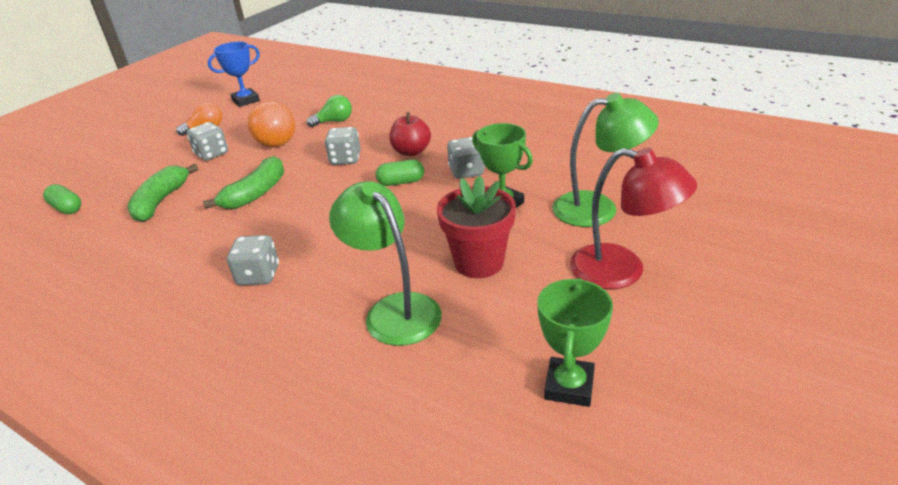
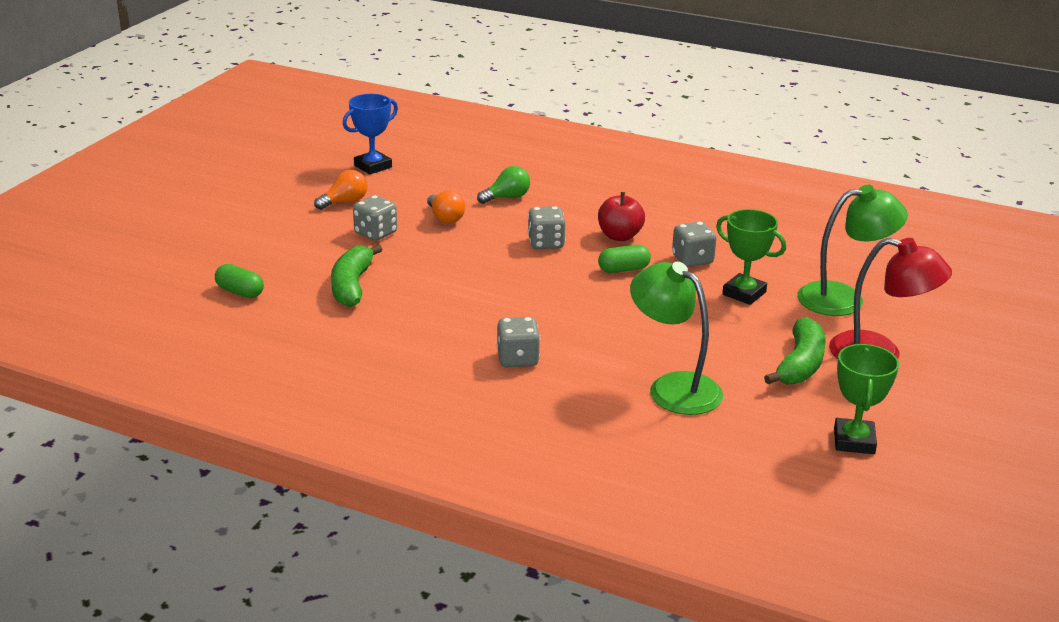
camera: 10 degrees left, 5 degrees down
(256, 193) = (461, 279): green banana -> green banana (800, 364)
(275, 140) = (445, 218): orange light bulb -> orange light bulb, size x0.62
(479, 262) = (739, 347): red flower pot -> none

